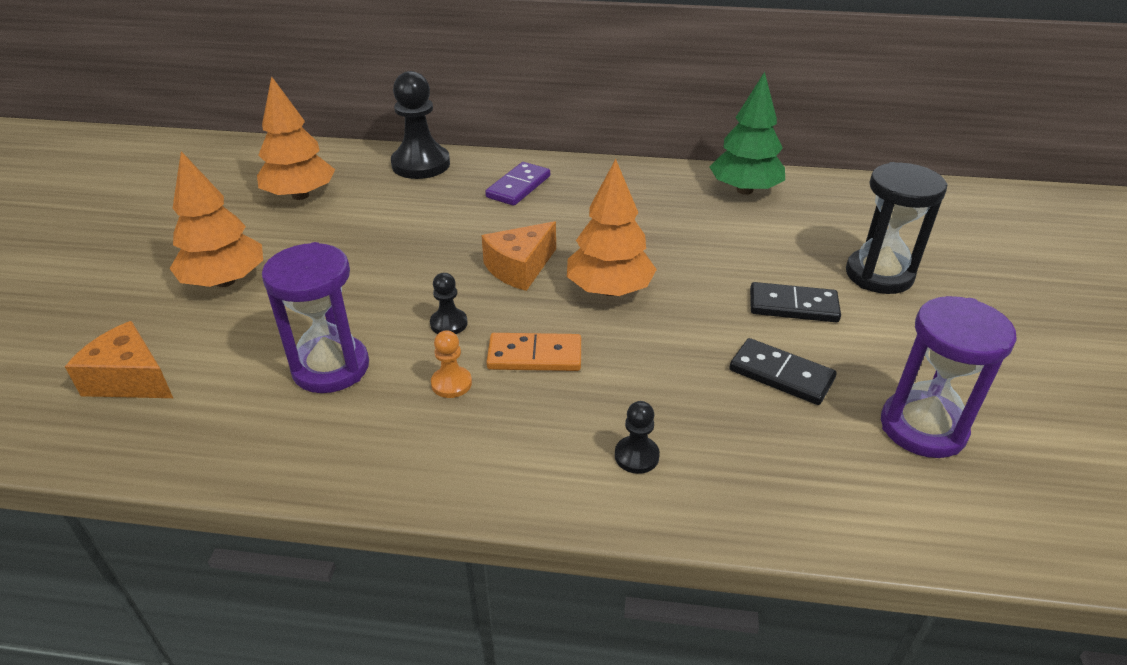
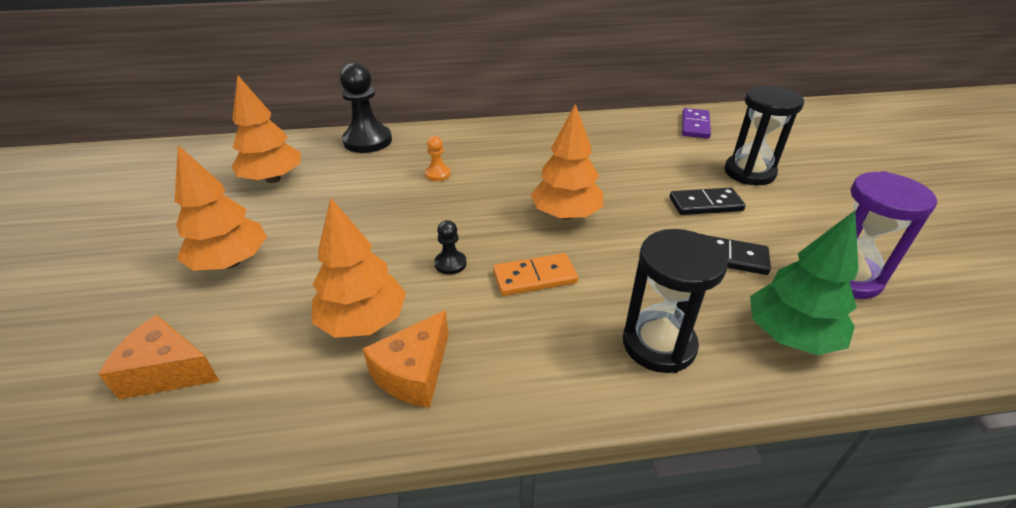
camera: 15 degrees left, 0 degrees up
(331, 367) = (363, 321): purple hourglass -> orange tree
(451, 383) = (477, 314): orange pawn -> orange pawn (438, 174)
(518, 187) = (455, 147): purple domino -> purple domino (695, 126)
(520, 268) = (487, 209): orange cheese -> orange cheese (414, 373)
(636, 456) = (658, 344): black pawn -> black hourglass
(744, 190) = (624, 127): green tree -> green tree (790, 335)

